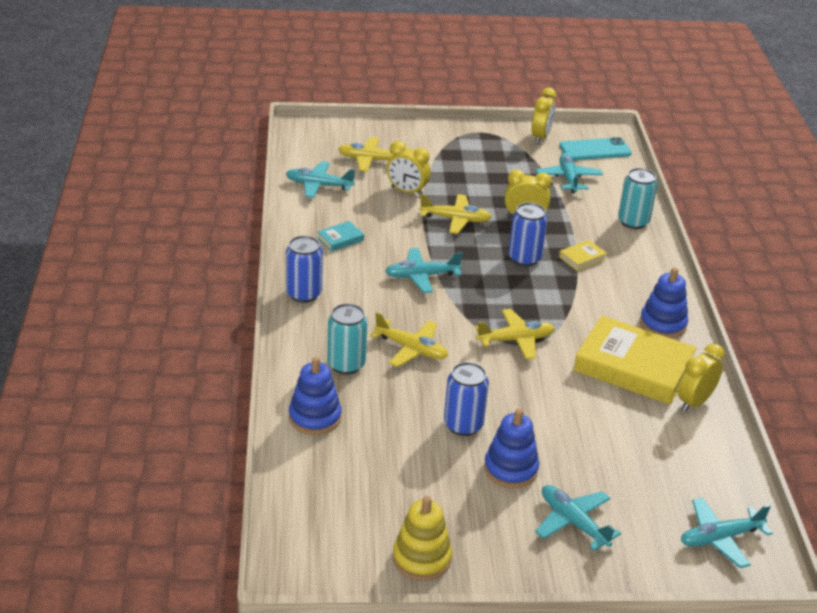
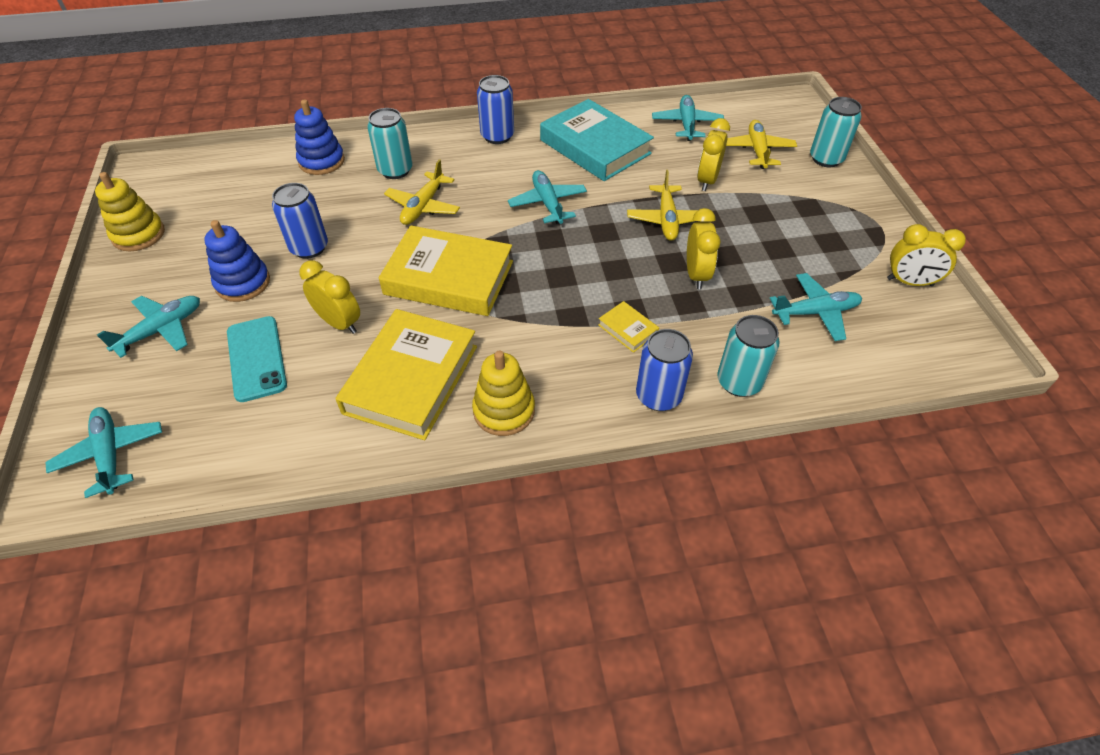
camera: 85 degrees right, 15 degrees up
(340, 239) = (595, 147): turquoise book -> turquoise book, size x2.37
(390, 133) = (826, 159): none -> turquoise can
(516, 340) = (449, 278): yellow plane -> yellow book
(524, 258) = (608, 278): blue can -> blue can (658, 396)
(595, 150) = (914, 339): turquoise phone -> turquoise phone (256, 358)
(663, 324) = (504, 411): blue stacking toy -> yellow stacking toy
(694, 402) = (347, 439): yellow clock -> yellow clock (339, 323)

